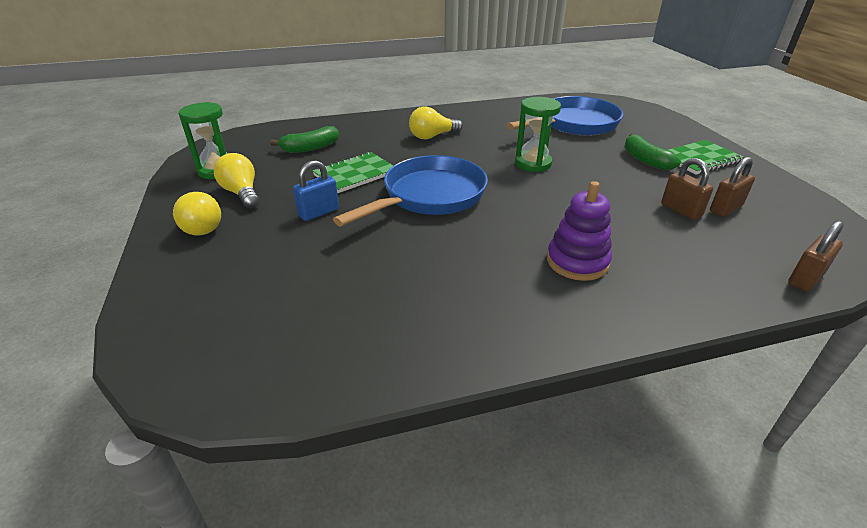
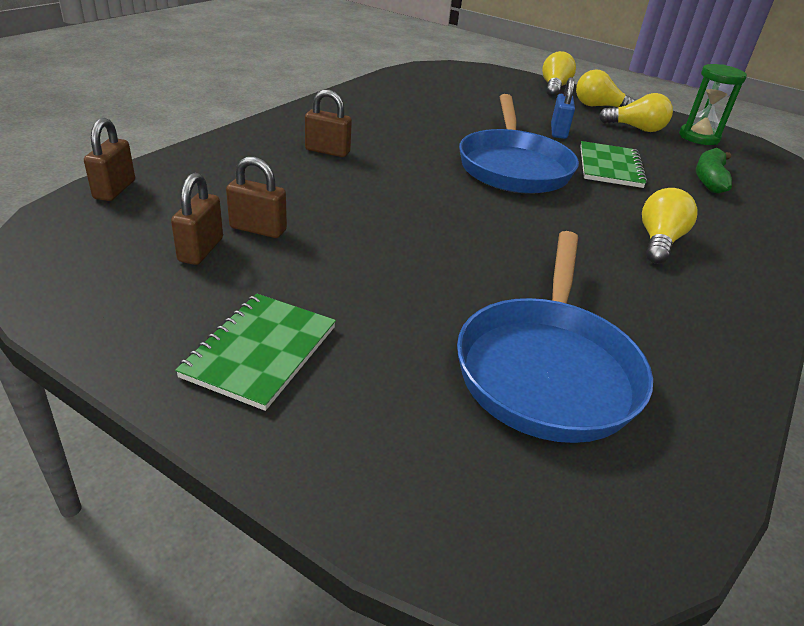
camera: 135 degrees right, 0 degrees up
(164, 271) = (554, 88): none -> yellow light bulb
(533, 163) = (485, 240): green hourglass -> none
(577, 262) = (327, 151): purple stacking toy -> brown padlock
(645, 160) = (350, 309): green banana -> none

